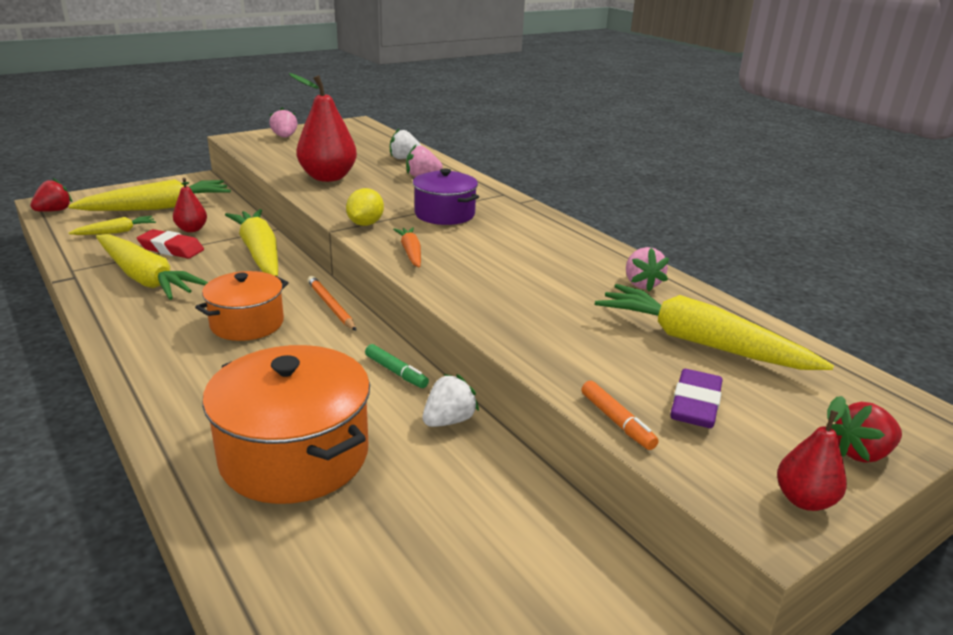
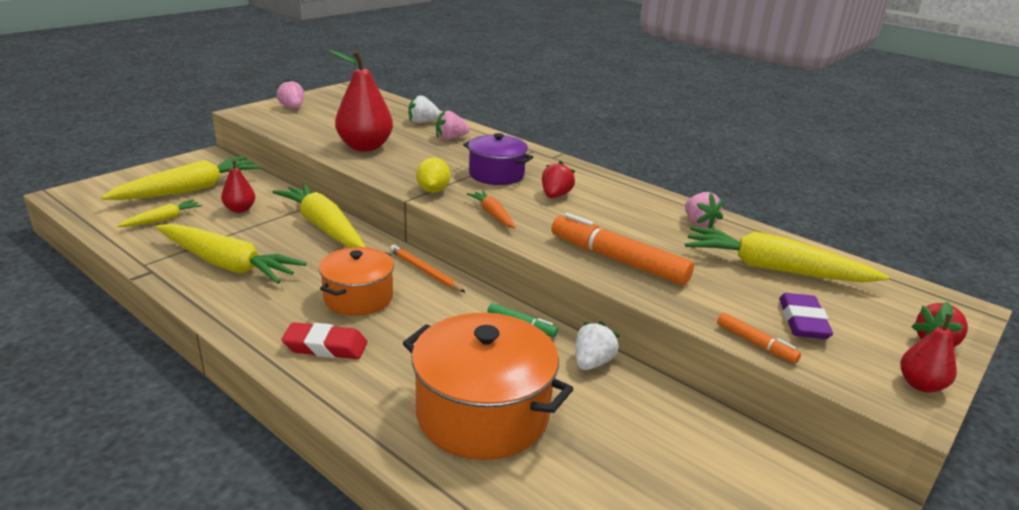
camera: 15 degrees left, 0 degrees up
(54, 211) = (78, 203): red strawberry -> red strawberry (555, 196)
(171, 249) = (233, 232): red eraser -> red eraser (325, 346)
(515, 312) = (617, 260): none -> orange marker

